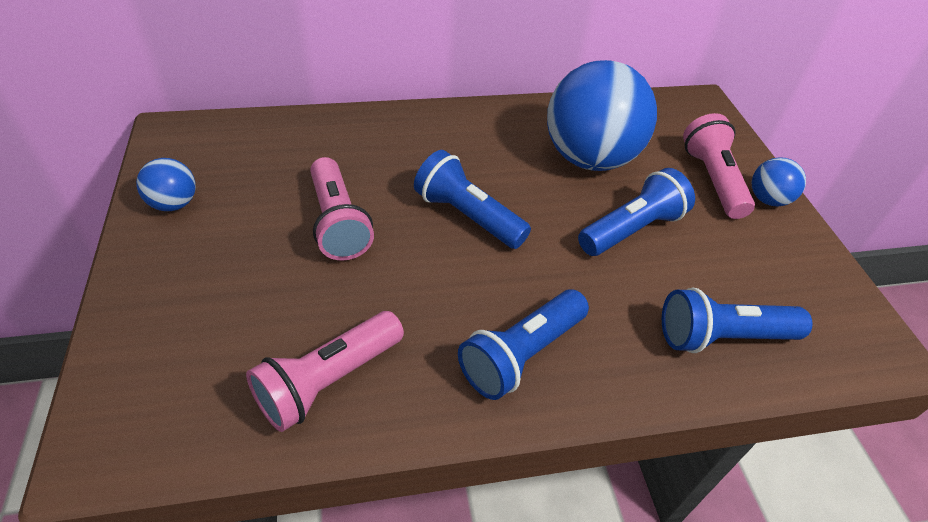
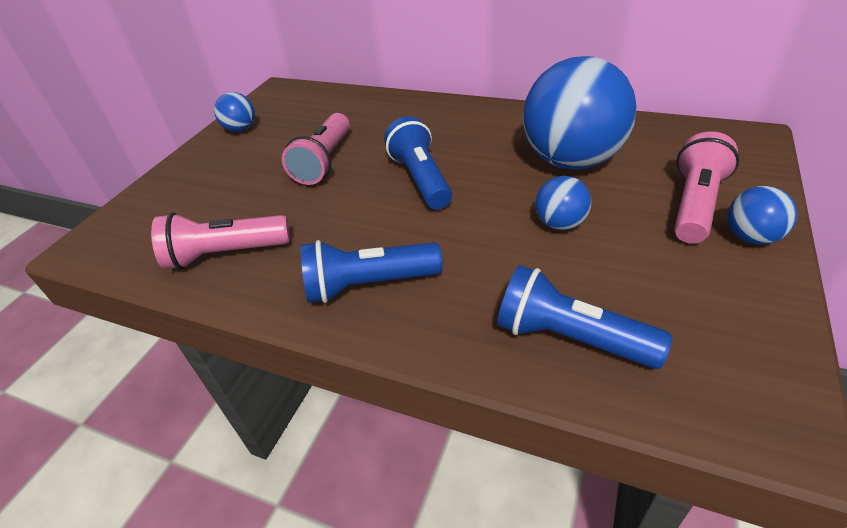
camera: 40 degrees right, 5 degrees down
(631, 229) = (560, 224): blue flashlight -> blue ball

